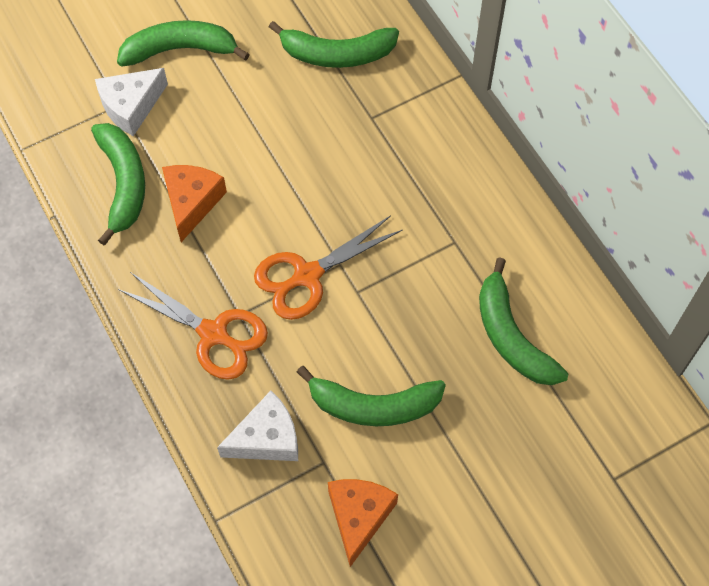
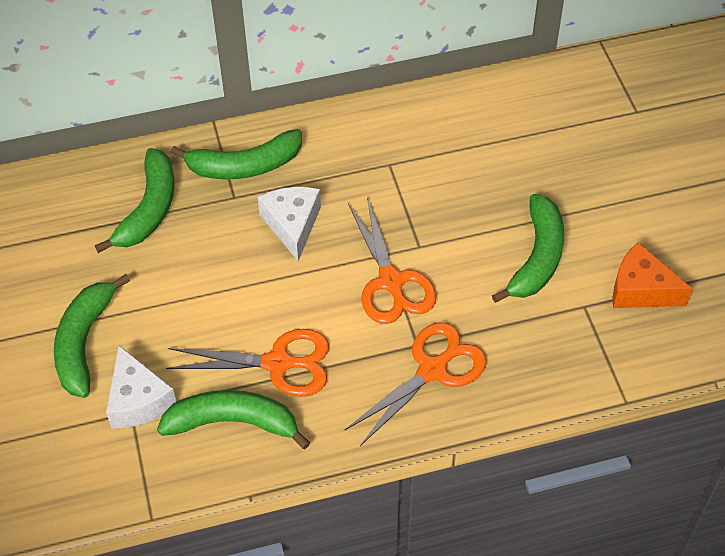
camera: 75 degrees left, 10 degrees down
(192, 202) = (277, 363): orange cheese -> orange scissors
(267, 438) = (552, 345): white cheese -> white cheese (292, 225)
(511, 336) = (493, 146): green banana -> green banana (244, 166)

